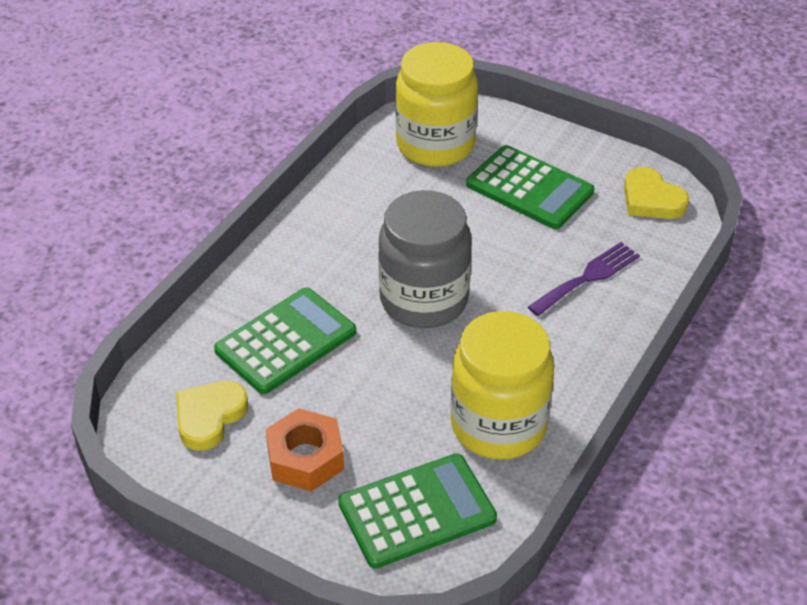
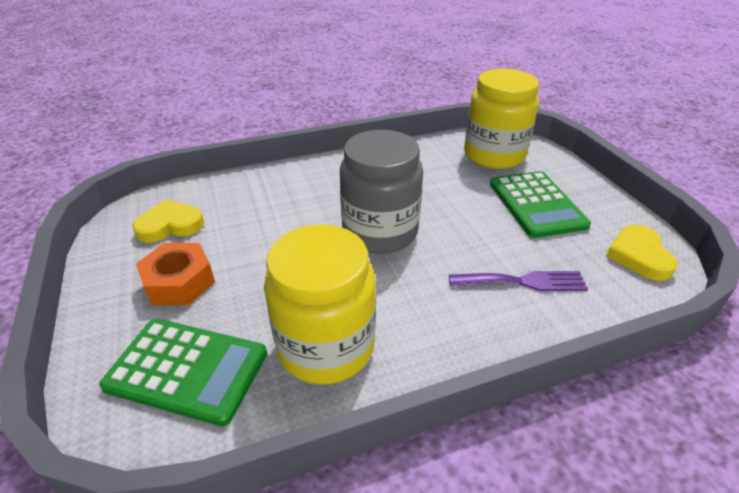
camera: 40 degrees right, 5 degrees down
(285, 341) = (267, 210): green calculator -> none

